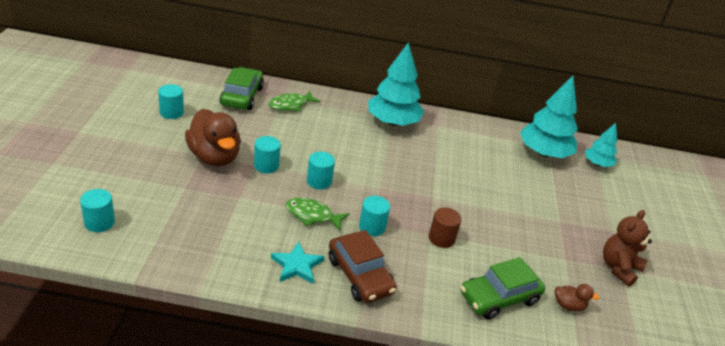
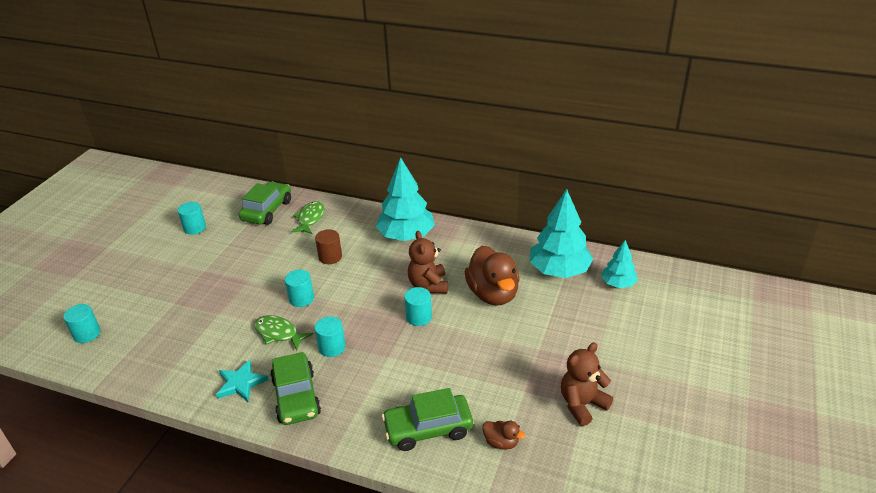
camera: 20 degrees right, 0 degrees up
(214, 157) = (214, 272): brown duck -> brown duck (493, 294)
(266, 166) = (258, 282): turquoise cylinder -> turquoise cylinder (419, 317)
(290, 105) = (310, 219): green fish -> green fish turned 120 degrees clockwise
(360, 276) = (296, 397): brown car -> green car
(435, 167) = (428, 285): none -> brown teddy bear
(441, 238) = (397, 362): brown cylinder -> brown cylinder (330, 257)

